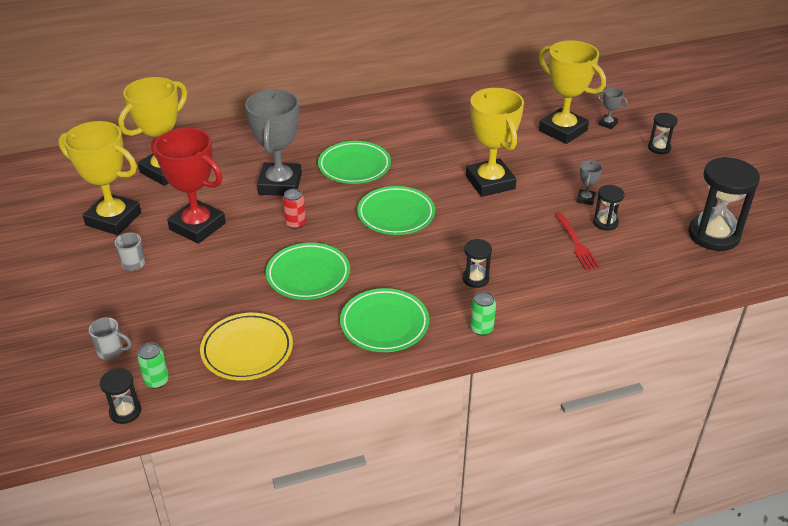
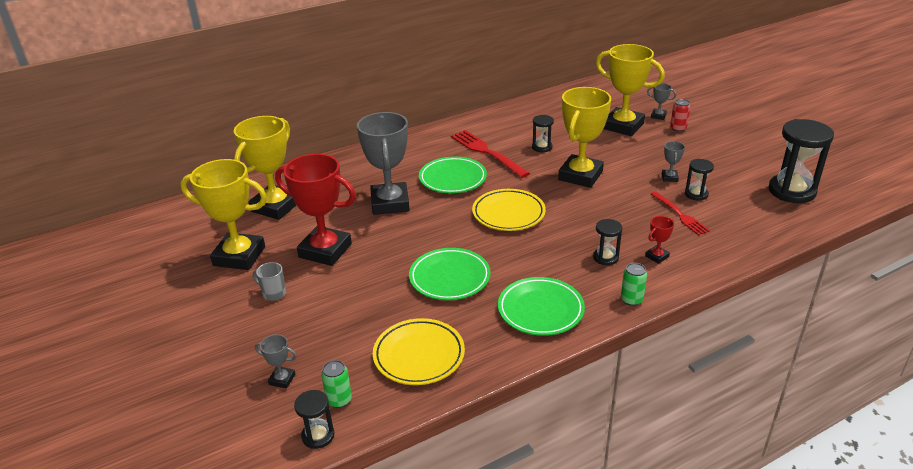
camera: 10 degrees left, 5 degrees down
(111, 351) = (282, 379): grey mug -> grey trophy
(295, 223) = (418, 234): red can -> red can (678, 128)
(396, 214) = (508, 214): green plate -> yellow plate
(402, 141) = (486, 152): none -> red fork
(490, 182) = (580, 175): yellow trophy -> yellow trophy turned 60 degrees clockwise
(529, 286) = (657, 256): none -> red trophy
(659, 148) = (710, 129): black hourglass -> black hourglass (542, 147)

